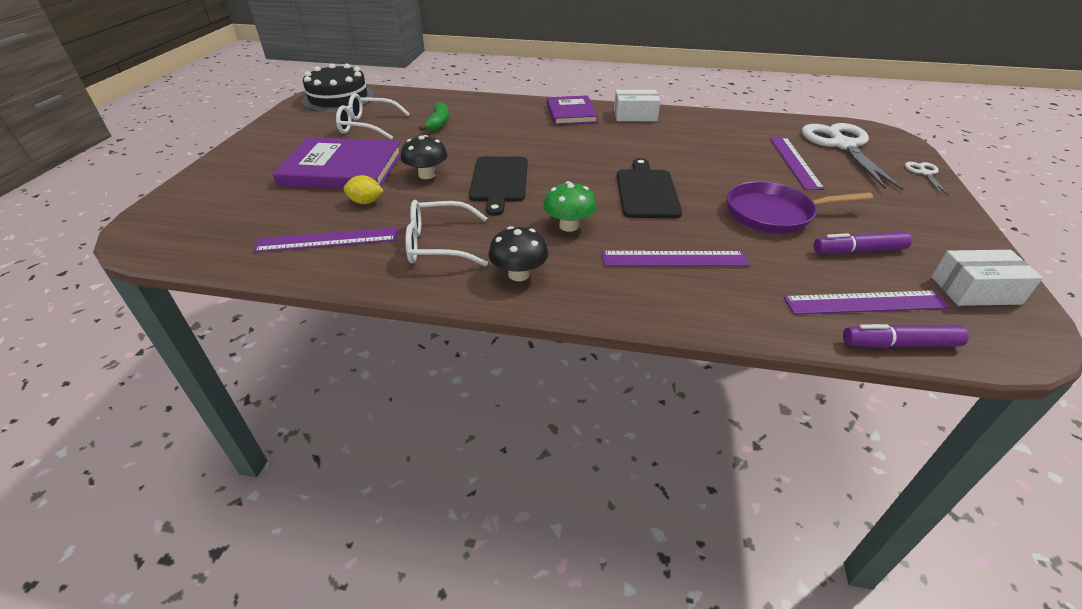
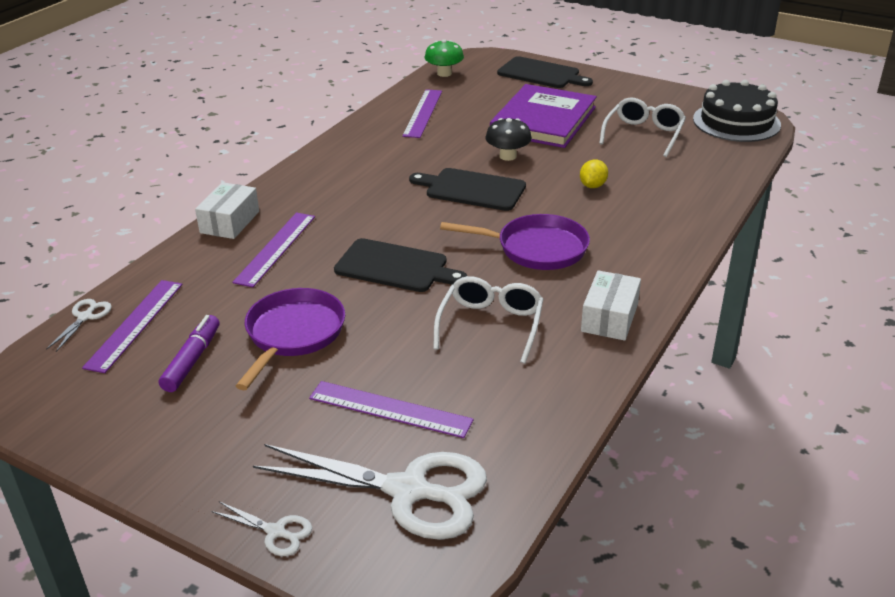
camera: 110 degrees right, 5 degrees down
(213, 185) = (541, 74): none -> black cutting board
(366, 202) = (472, 128): yellow lemon -> yellow lemon (592, 186)
(438, 123) = (636, 172): green banana -> none
(439, 244) = (383, 152): white glasses -> white glasses (490, 325)
(519, 274) = (317, 177): black mushroom -> none
(569, 226) = (366, 210): green mushroom -> green mushroom (444, 73)
(571, 113) = (638, 266): purple book -> none
(575, 144) = (536, 248): none -> purple pan
(899, 344) = (85, 317): purple marker -> white scissors
(975, 290) = (79, 402): white box -> white box (230, 222)

